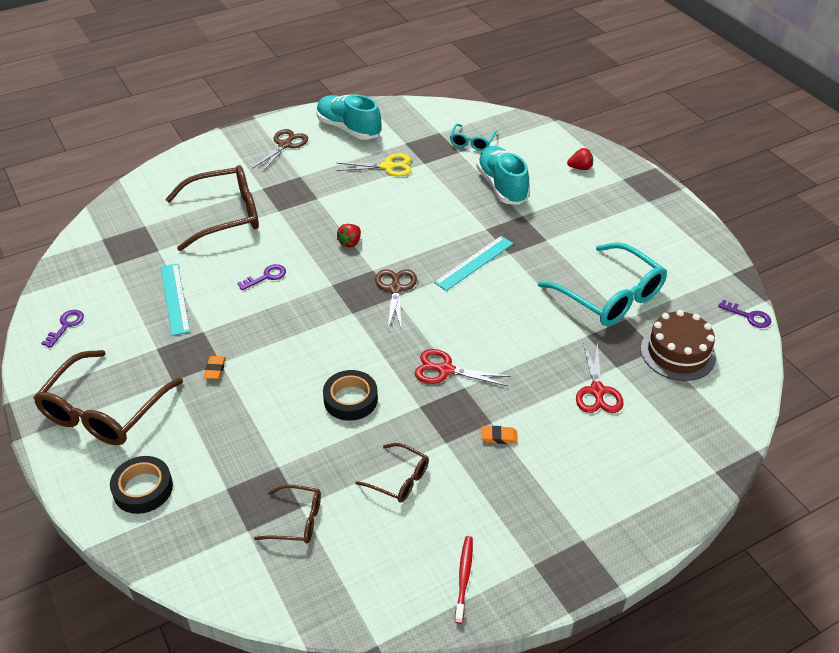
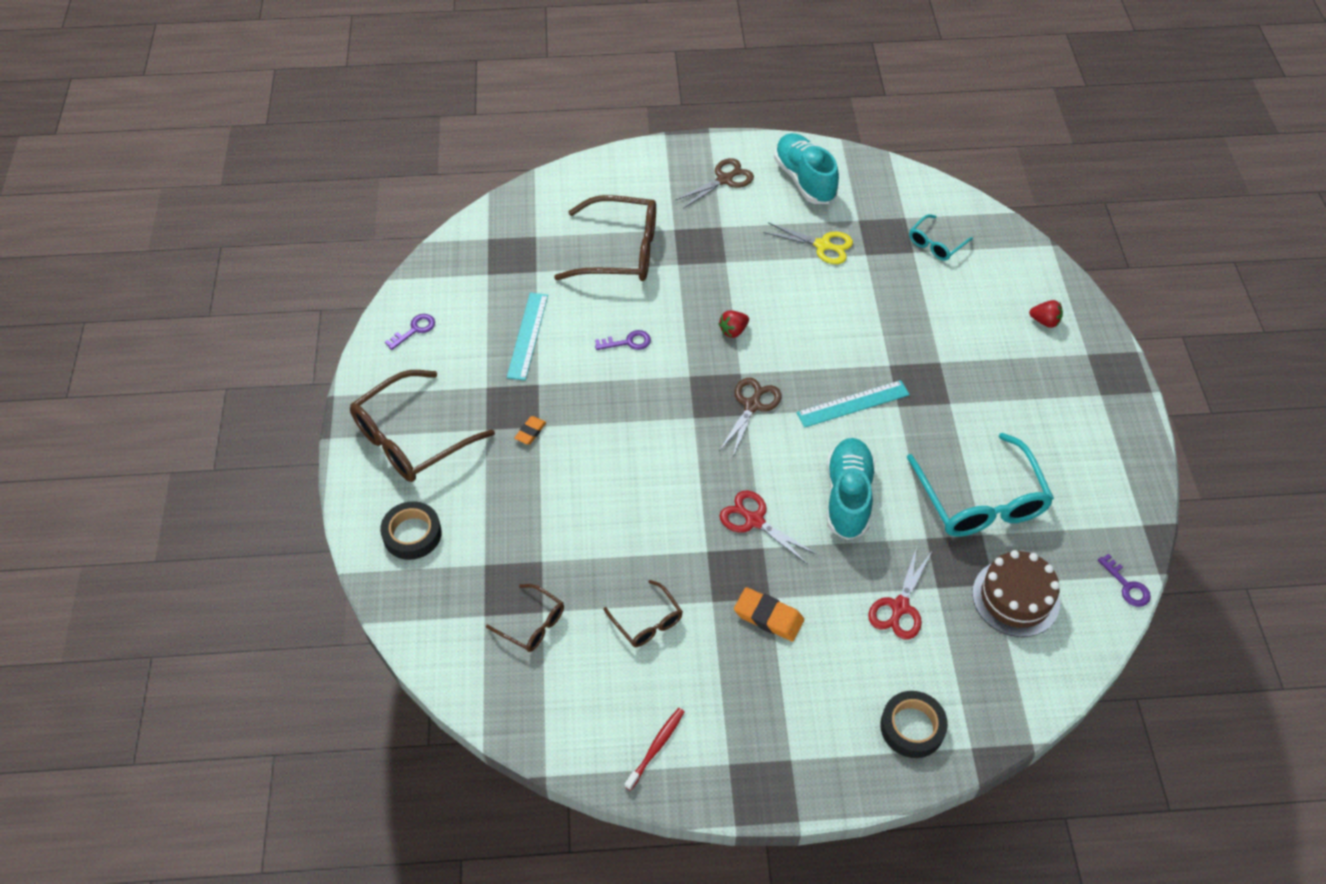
camera: 25 degrees right, 10 degrees up
(350, 399) = (643, 516): black tape -> black tape (912, 727)
(499, 437) = (768, 617): orange eraser -> orange eraser, size x1.68
(502, 186) = (938, 315): turquoise shoe -> turquoise shoe (848, 497)

